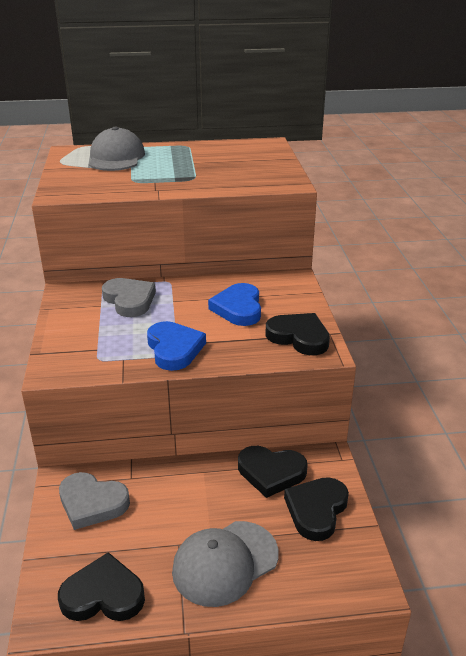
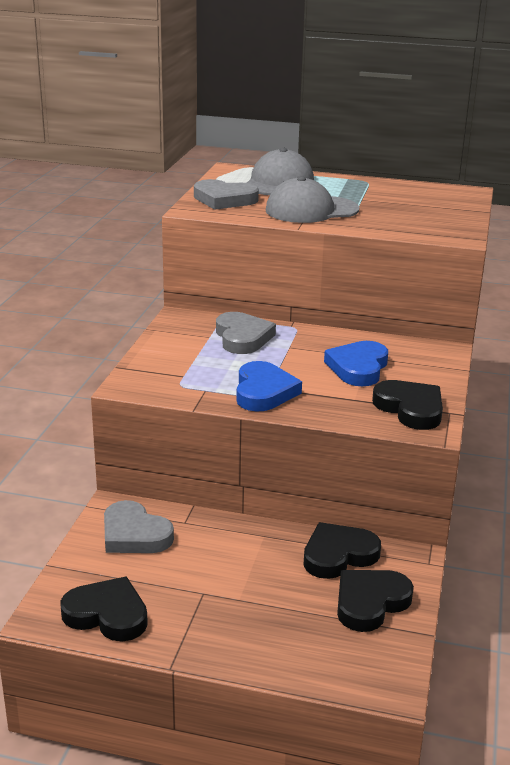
camera: 20 degrees right, 5 degrees down
(79, 180) = (224, 199): none -> grey heart
(225, 563) = (243, 622): grey cap -> grey cap (311, 210)
(271, 472) = (338, 555): black heart -> black heart turned 120 degrees clockwise

